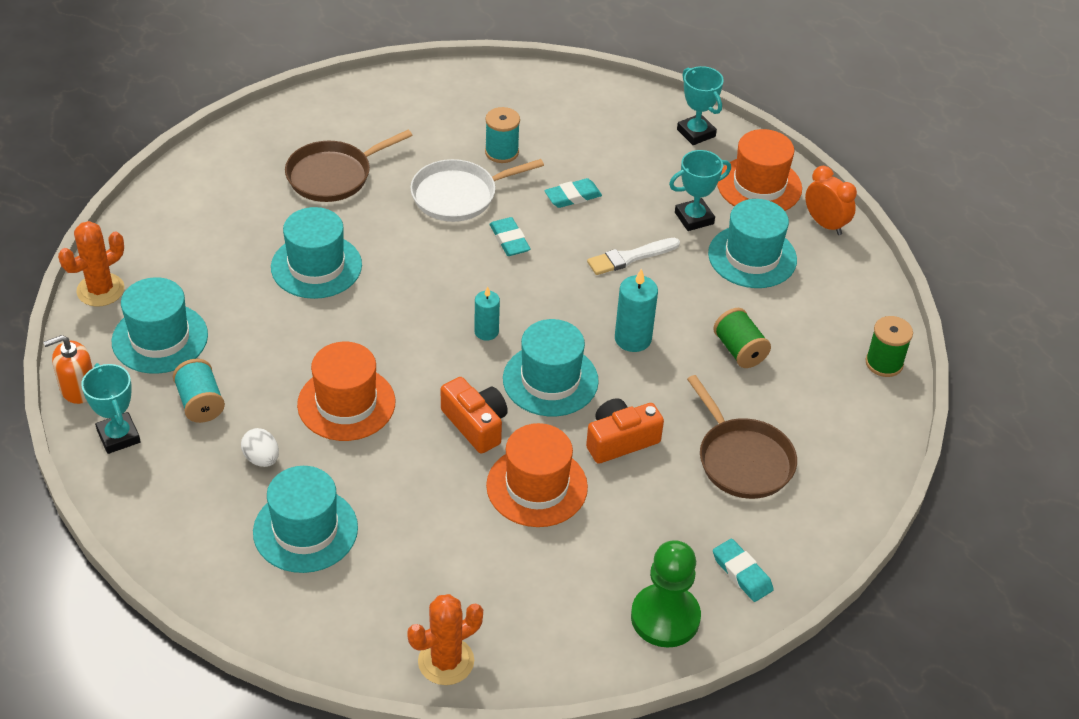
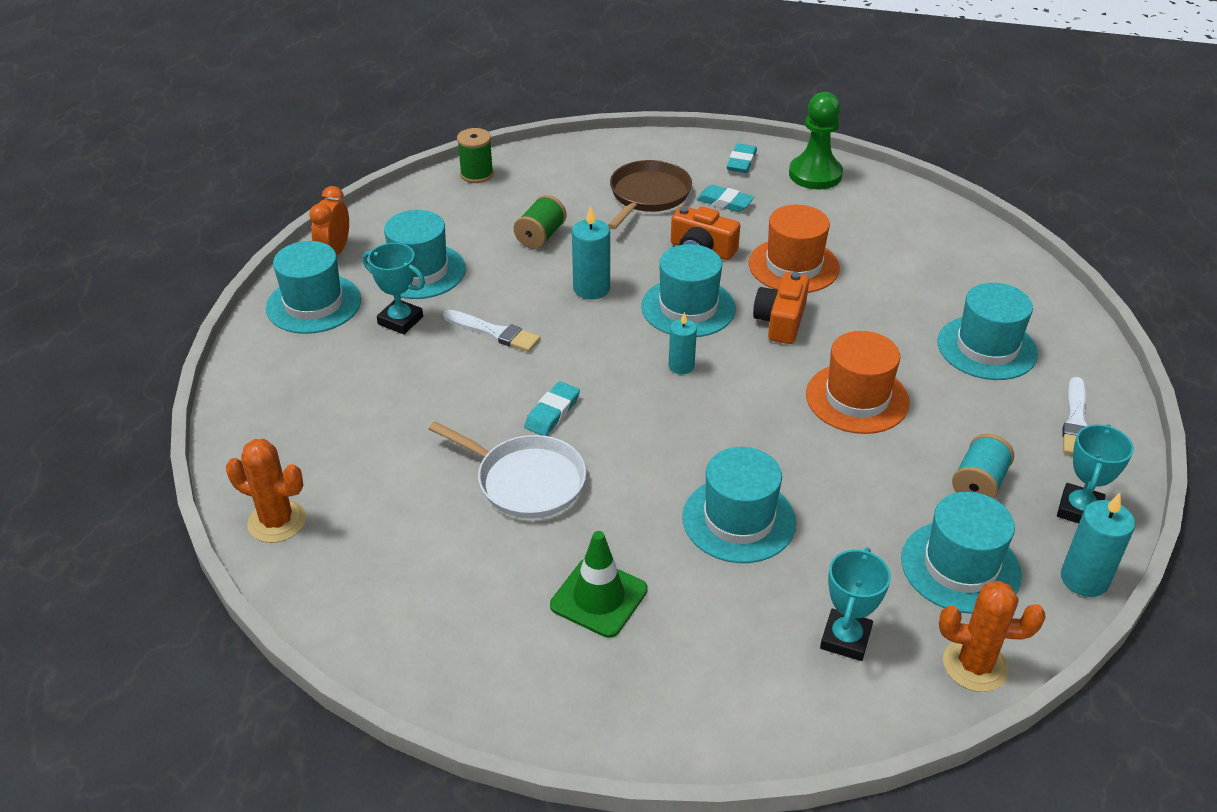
camera: 125 degrees left, 5 degrees down
(78, 388) = (1084, 579): orange soap dispenser -> turquoise candle
(178, 512) = (1076, 421): none -> white brush
(262, 459) = (970, 410): white egg -> none
(333, 175) = (599, 598): brown pan -> green traffic cone
(446, 661) = (972, 236): orange cactus -> orange cactus (277, 521)
(501, 152) = (424, 488): turquoise spool -> none
(572, 196) = (445, 404): turquoise eraser -> turquoise eraser (724, 202)
(696, 133) = (263, 372): turquoise trophy -> turquoise trophy (845, 639)
(759, 185) = (314, 304): orange hat -> turquoise hat

